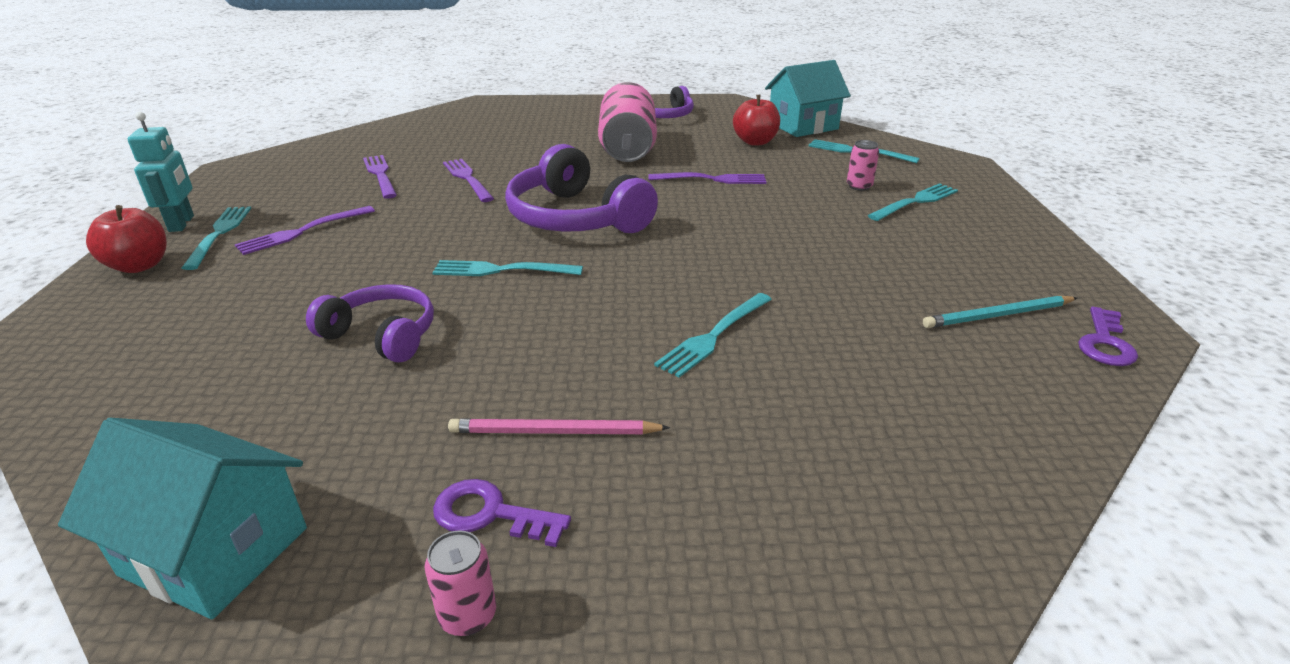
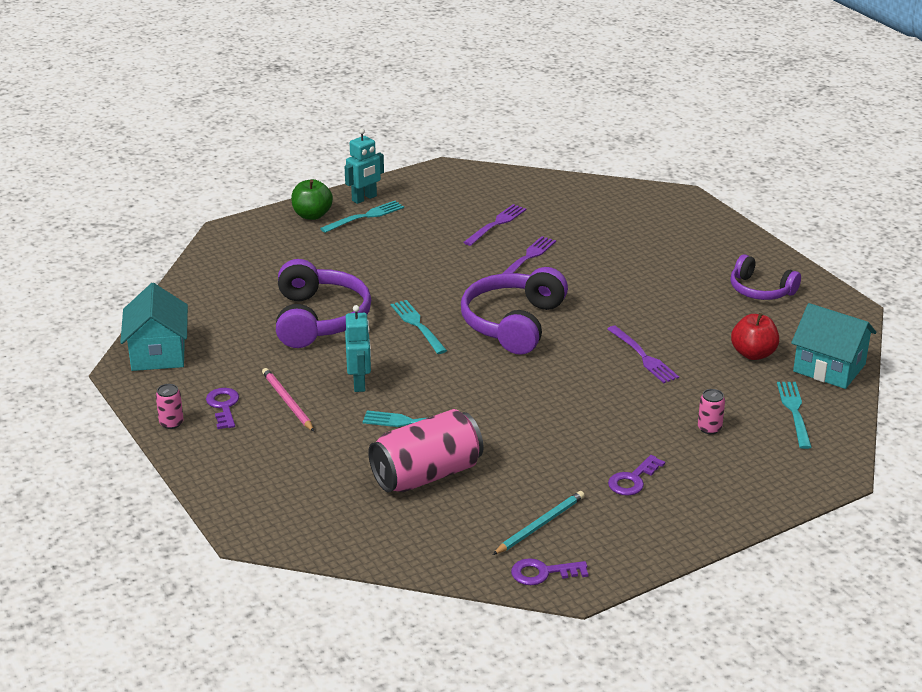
camera: 60 degrees right, 0 degrees up
(139, 266) = (312, 215): red apple -> green apple
(302, 232) = (394, 239): purple fork -> none
(382, 335) = (319, 319): purple headphones -> purple headphones, size x1.63
(578, 350) = (359, 383): none -> turquoise robot
(628, 148) = (662, 299): pink can -> pink can (426, 475)
(915, 202) = (707, 462): turquoise fork -> none
(928, 241) = (633, 480): none -> purple key
(998, 315) = (540, 525): turquoise pencil -> turquoise pencil turned 90 degrees clockwise

